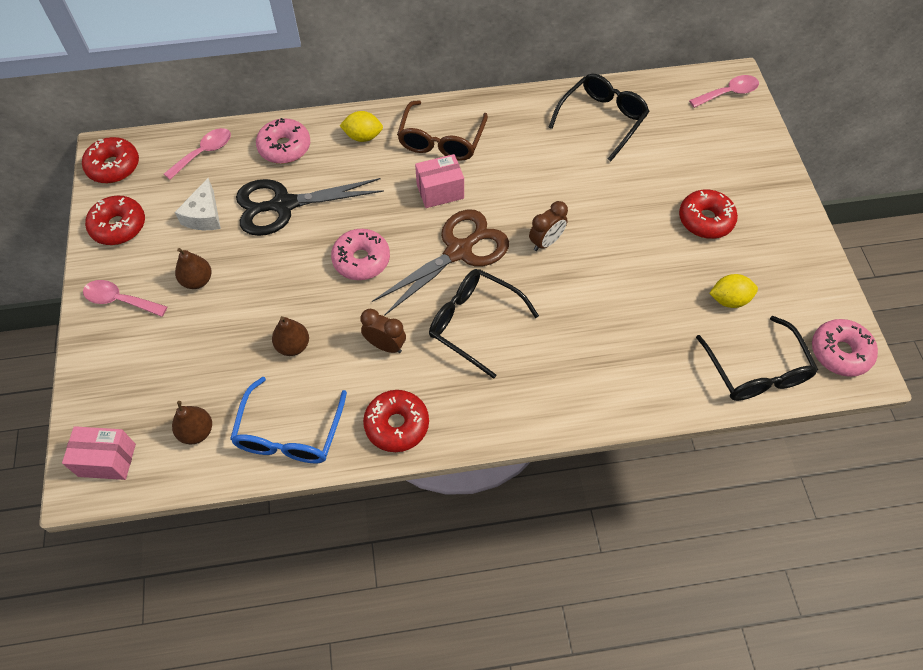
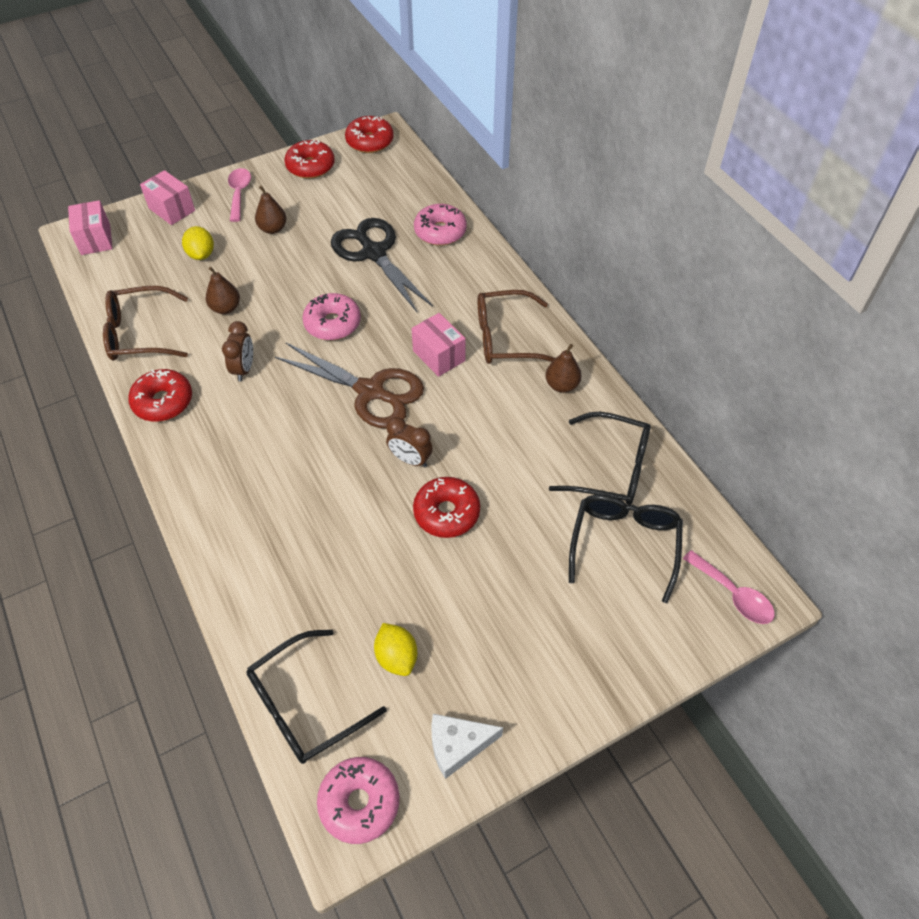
camera: 70 degrees right, 5 degrees down
(104, 371) = (172, 209): none -> pink box
(197, 432) = (130, 279): brown pear -> brown pear (561, 385)
(204, 153) = (409, 185): pink spoon -> none
(204, 215) = (341, 209): white cheese -> white cheese (458, 745)
(289, 433) = (140, 334): blue glasses -> brown glasses
(363, 137) = (480, 279): yellow lemon -> yellow lemon (201, 254)
(474, 323) = (289, 427): black glasses -> black glasses (624, 544)
(705, 220) = (506, 608): red donut -> red donut (446, 513)

